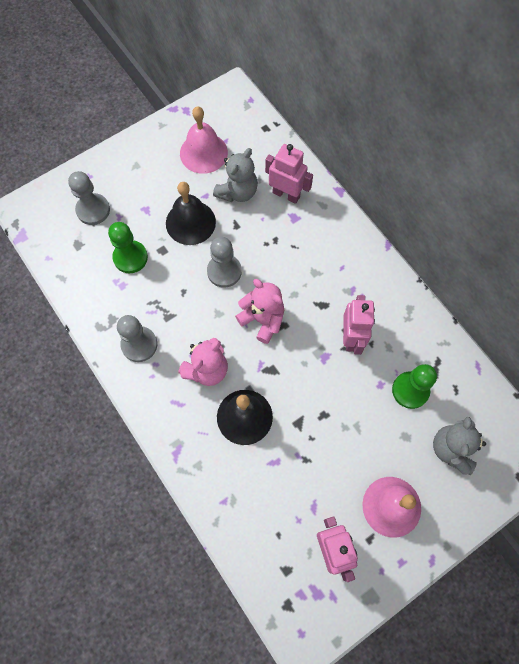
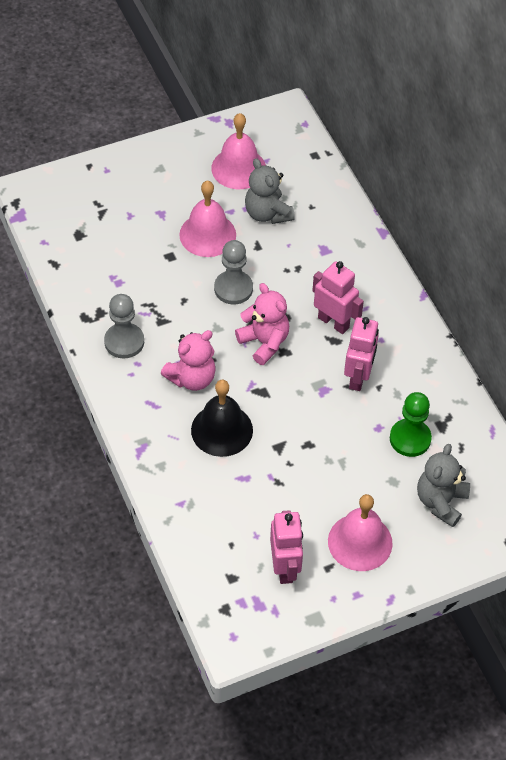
camera: 10 degrees right, 15 degrees down
(93, 210) = (103, 204): grey pawn -> none
(130, 257) = (133, 257): green pawn -> none
(190, 222) = (207, 234): black bell -> pink bell
(237, 192) = (267, 213): grey teddy bear -> grey teddy bear turned 105 degrees clockwise
(286, 194) = (321, 225): pink robot -> pink robot (333, 322)

